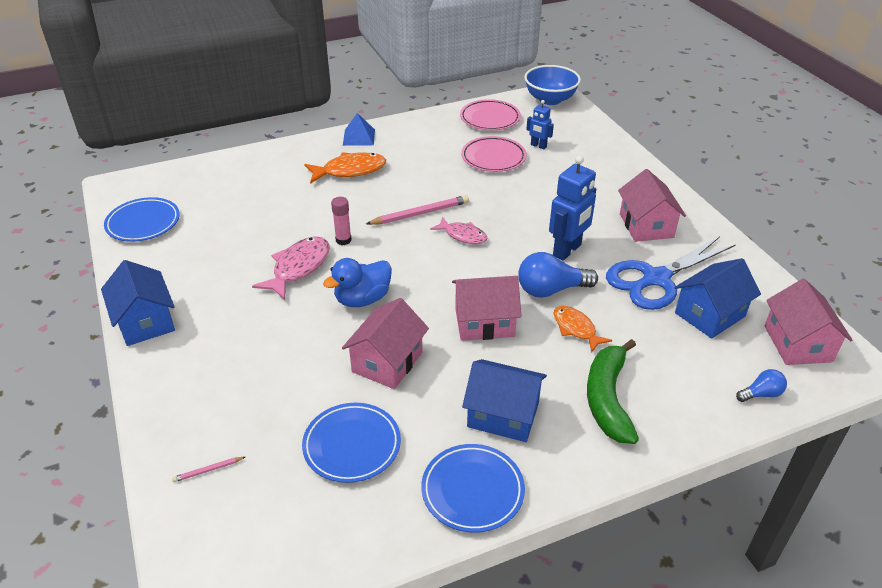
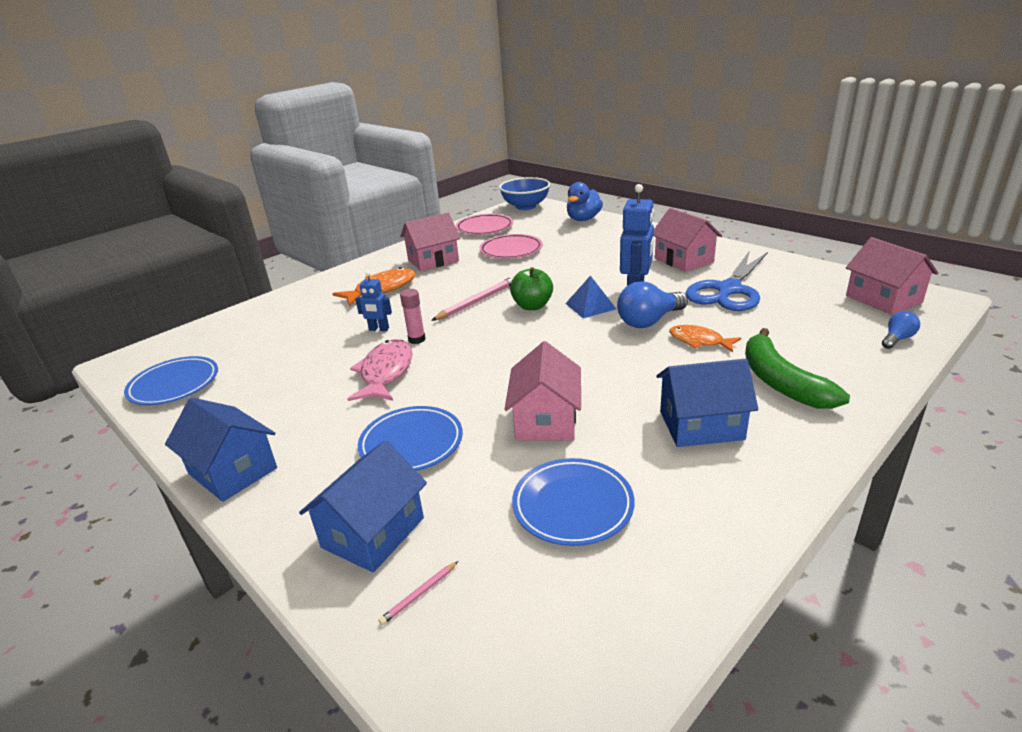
camera: 20 degrees left, 10 degrees down
(359, 137) = (371, 265): blue pyramid -> blue pyramid (590, 306)
(362, 299) = (475, 378): blue duck -> blue duck (583, 219)
(463, 235) = (532, 306): pink fish -> green apple
(472, 490) = (736, 500): blue plate -> blue plate (411, 443)
(484, 322) = (612, 361): pink house -> pink house (433, 260)
(538, 146) = (543, 235): blue robot -> blue robot (379, 329)
(710, 314) = (796, 300): blue house -> blue house (373, 532)

